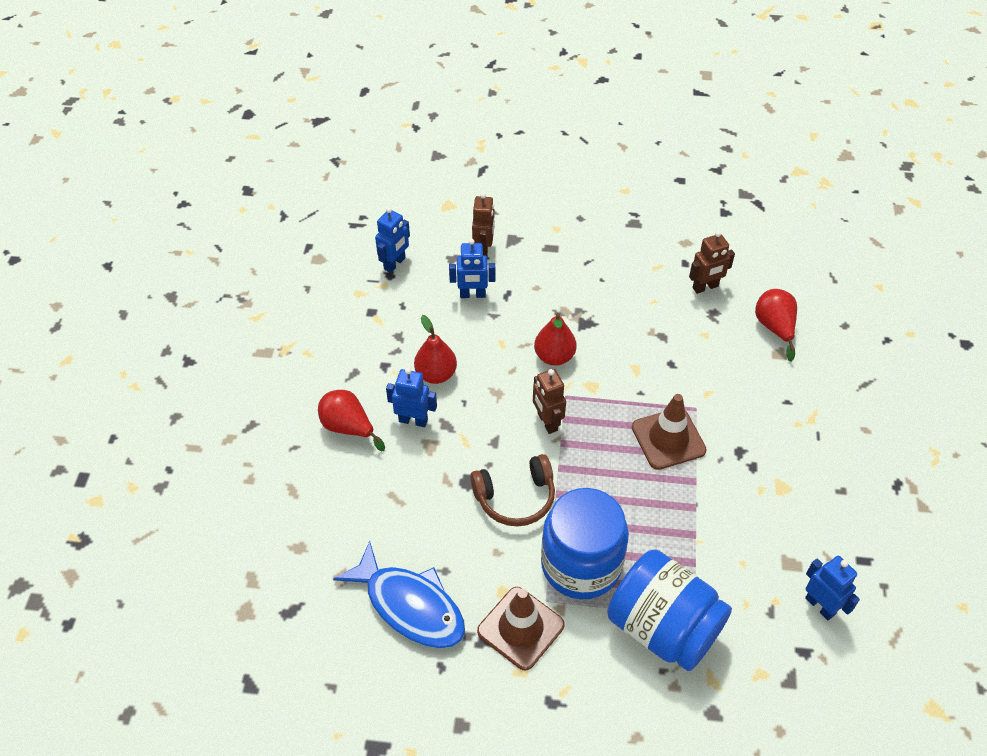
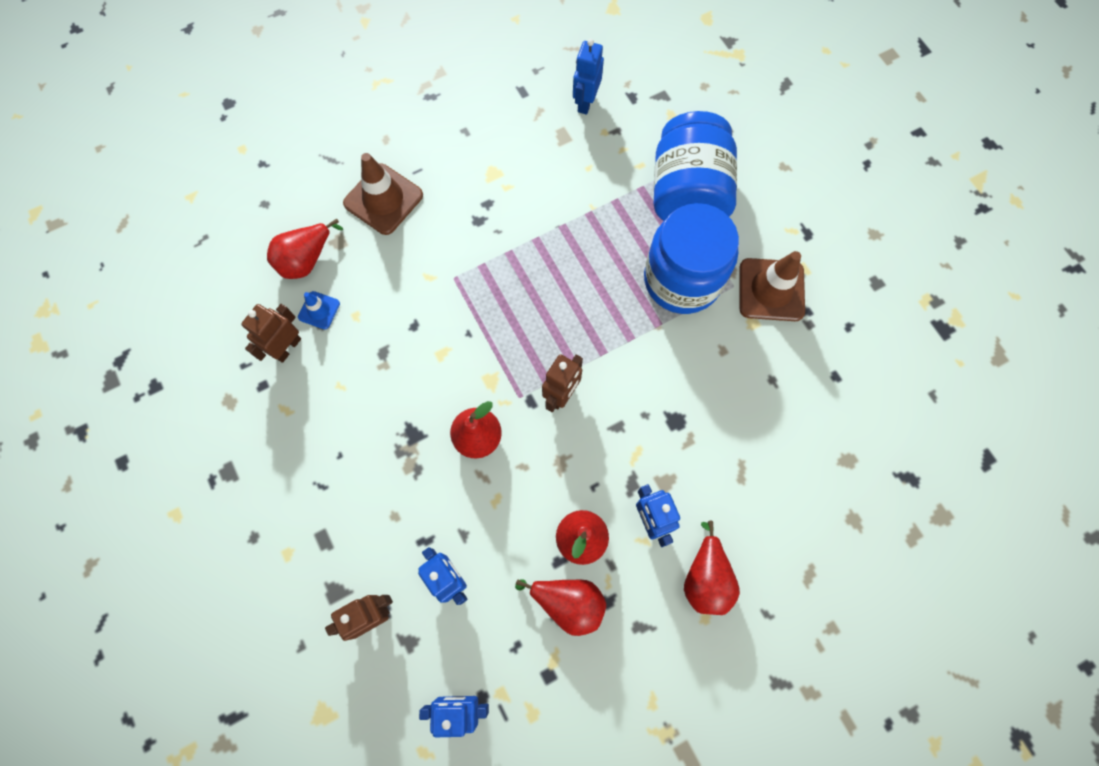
camera: 125 degrees left, 20 degrees up
(403, 345) = (568, 602): none -> red pear
(410, 606) = (823, 385): blue fish -> none
(515, 498) = (661, 369): brown headphones -> none
(668, 439) = (505, 282): brown traffic cone -> brown traffic cone (383, 199)
(705, 287) = (287, 348): brown robot -> brown robot turned 90 degrees counterclockwise
(724, 316) = (319, 310): none -> blue traffic cone

